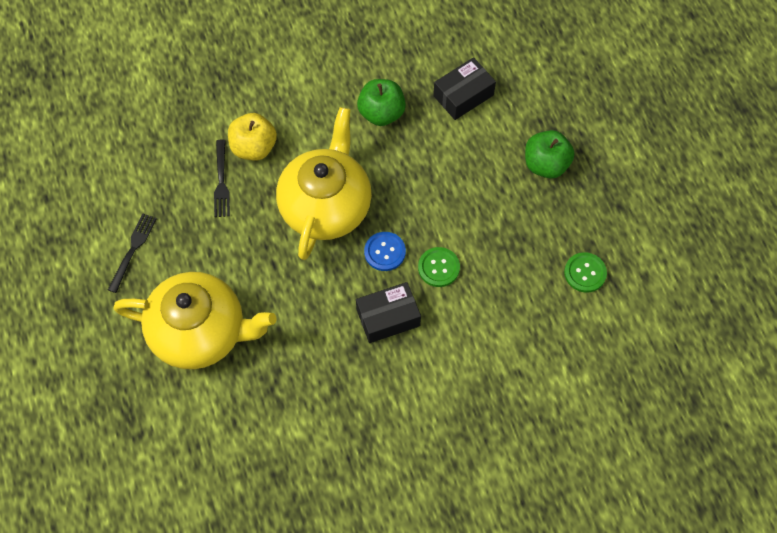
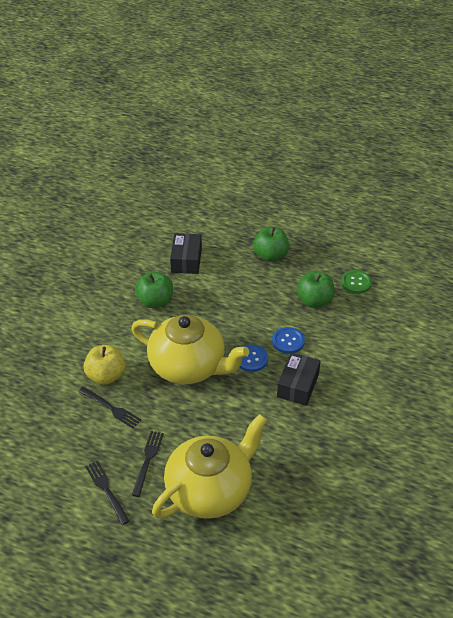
camera: 50 degrees left, 20 degrees down
(191, 256) = (148, 460): none -> black fork
(326, 206) = (188, 366): yellow teapot -> yellow teapot turned 150 degrees clockwise
(438, 267) = (288, 341): green button -> blue button
(519, 252) = (314, 301): none -> green apple

